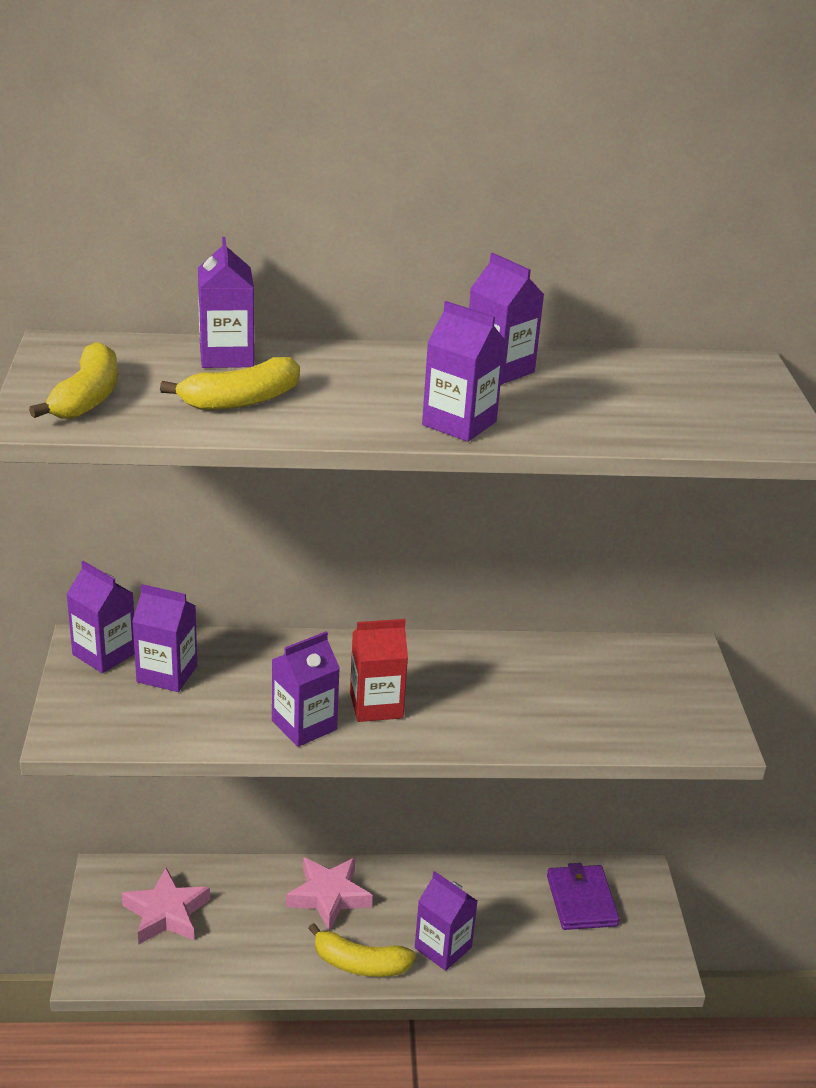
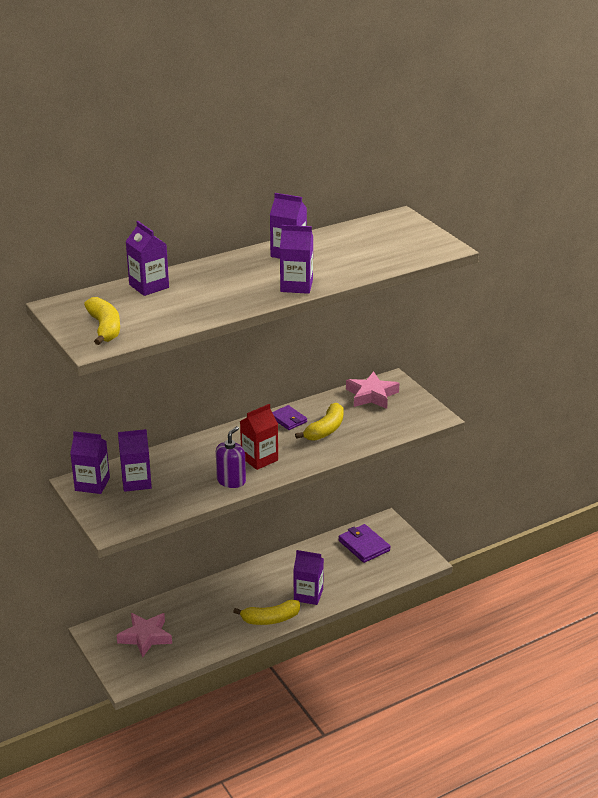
camera: 25 degrees left, 0 degrees up
(241, 400) = (182, 306): yellow banana -> yellow banana (325, 430)
(304, 725) = (231, 481): purple carton -> purple soap dispenser
(328, 896) = (229, 594): pink star -> pink star (371, 395)
(472, 657) = (288, 419): none -> purple wallet

